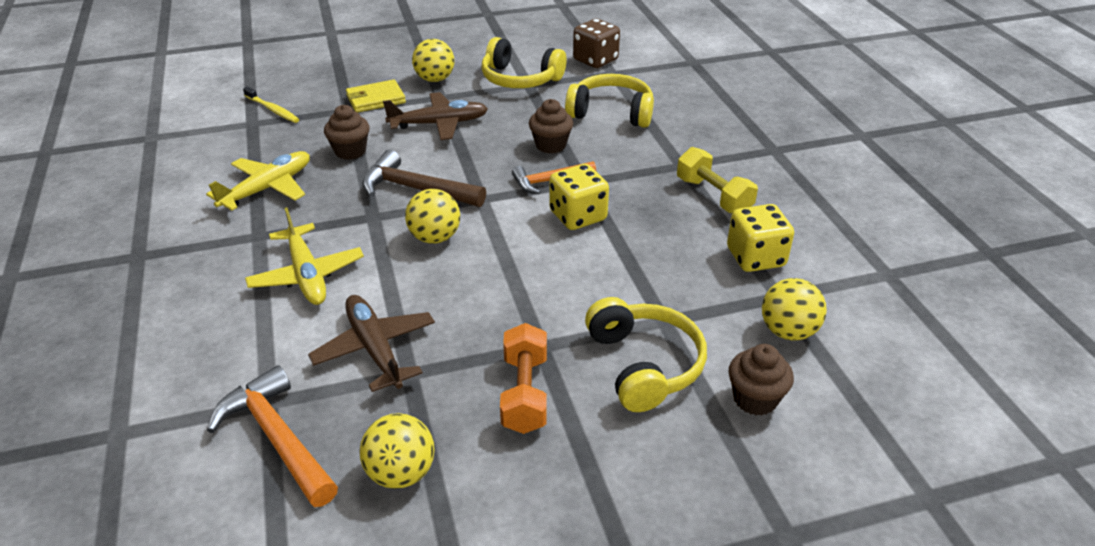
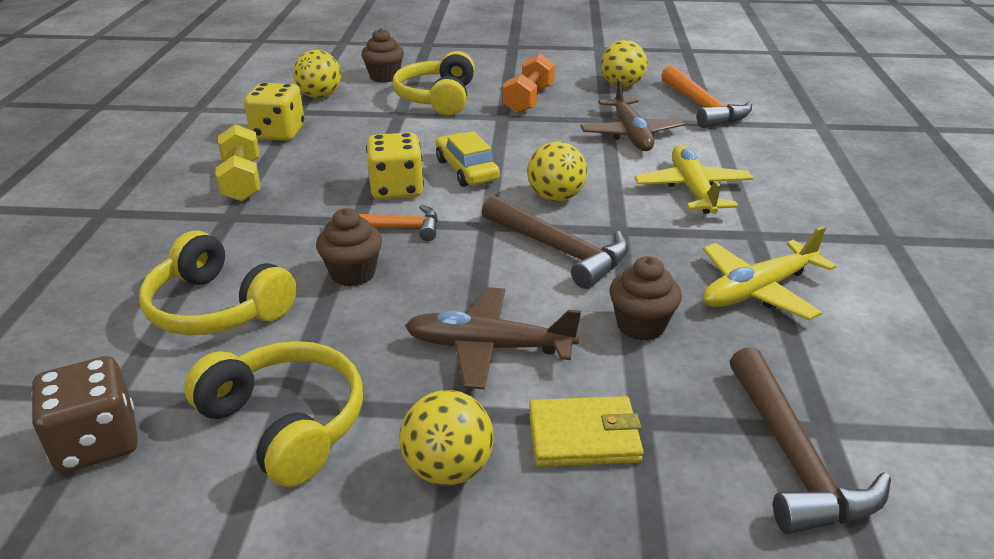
camera: 160 degrees left, 5 degrees down
(273, 110) = (792, 457): yellow toothbrush -> brown hammer
(531, 251) = (467, 170): none -> yellow car

